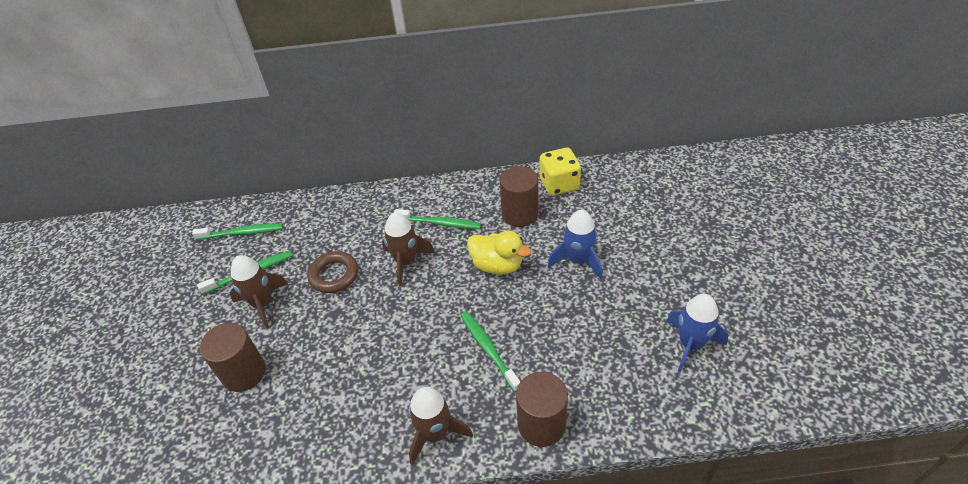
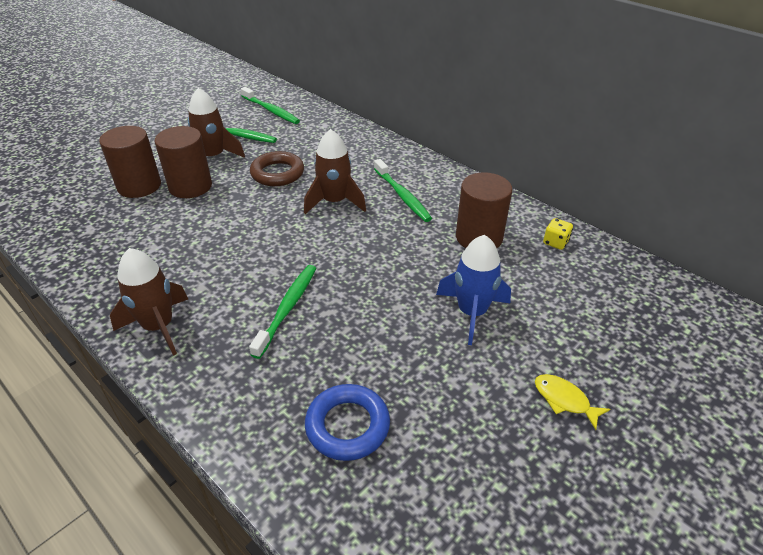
camera: 45 degrees right, 5 degrees down
(497, 265) = (396, 258): yellow duck -> none
(541, 424) = (228, 401): brown cylinder -> brown cylinder (190, 186)
(559, 184) = (555, 242): yellow dice -> yellow dice, size x0.48
(611, 372) = (347, 426): none -> blue ring
(671, 266) = (564, 400): none -> yellow fish
(690, 344) = (464, 486): blue rocket -> none

